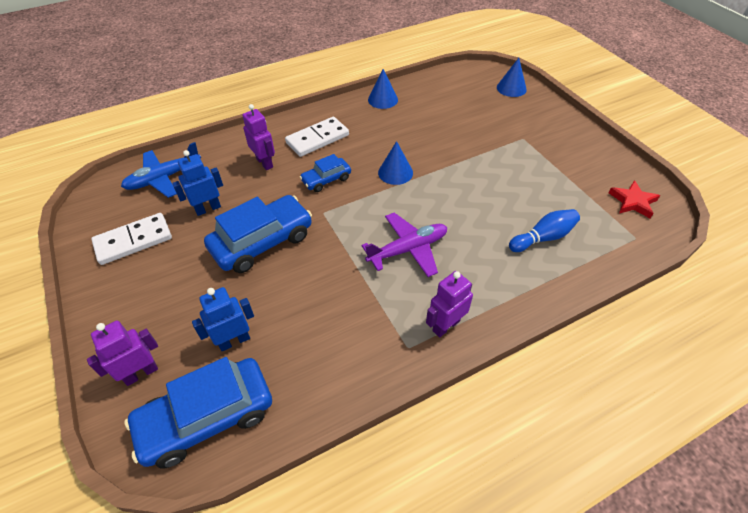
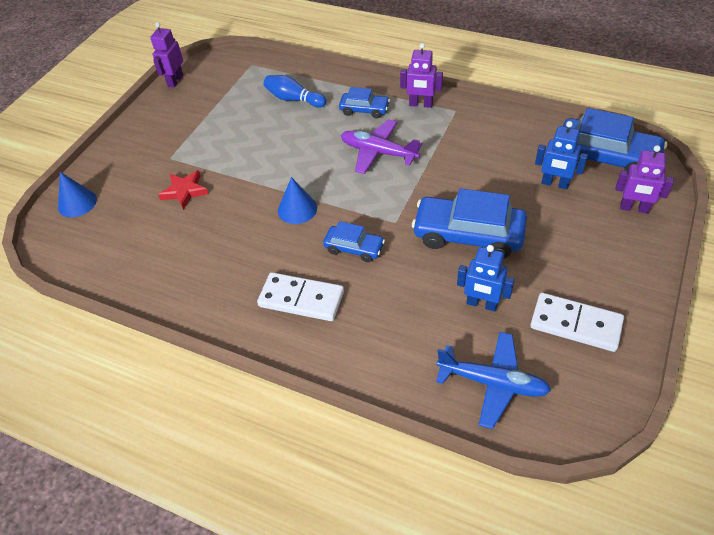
camera: 125 degrees left, 0 degrees up
(265, 163) = (380, 313): purple robot -> purple robot (175, 81)
(383, 99) = (178, 292): blue cone -> none
(479, 276) = (364, 110): none -> blue car
(633, 202) = (210, 77): red star -> red star (185, 191)

